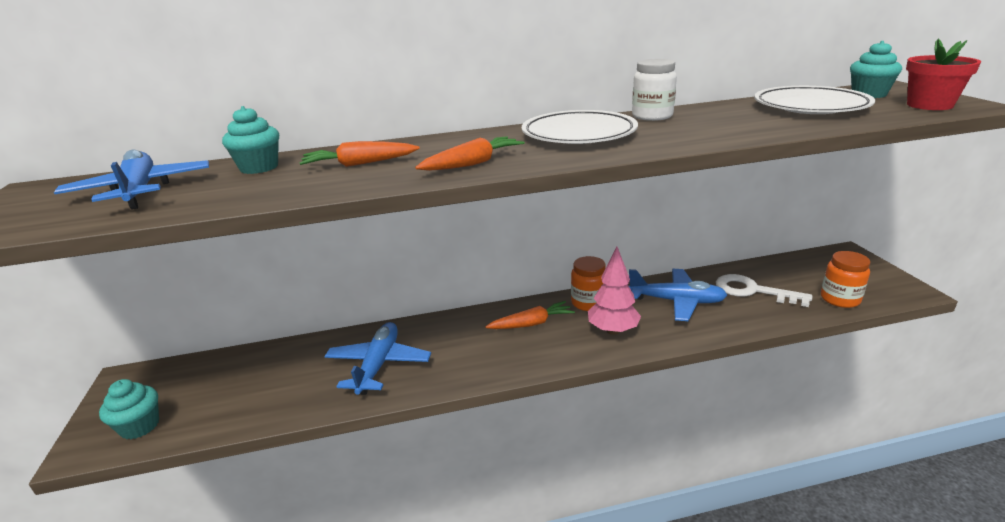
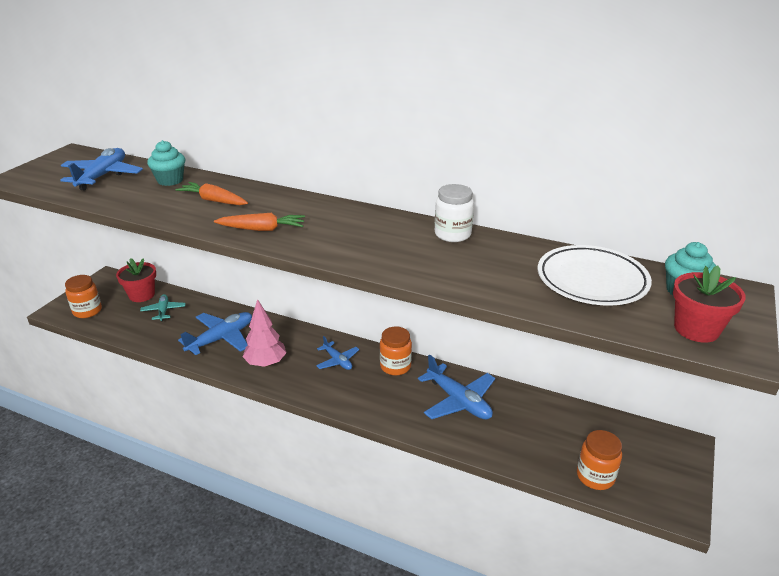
camera: 35 degrees right, 5 degrees up
(140, 426) = (87, 311): turquoise cupcake -> orange jar
(206, 373) = (142, 295): none -> red flower pot
(263, 374) = (163, 311): none -> turquoise plane
(531, 323) = (337, 361): orange carrot -> blue plane
(578, 134) = (368, 230): white plate -> none
(613, 330) = (380, 396): pink tree -> pink tree (266, 363)
(753, 291) = (532, 427): white key -> none

